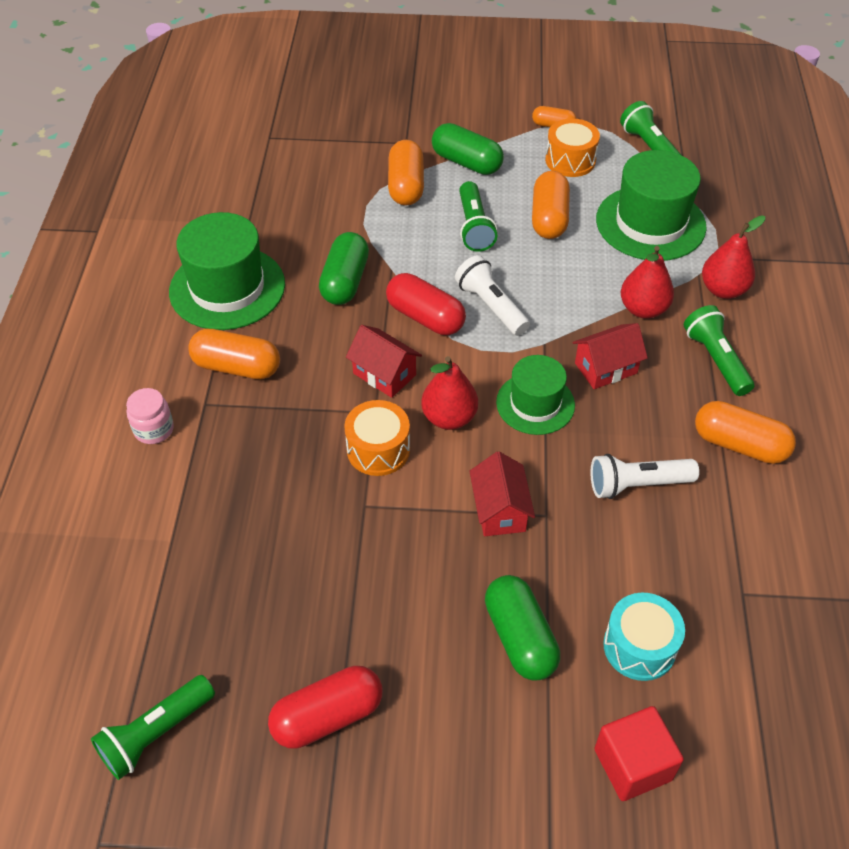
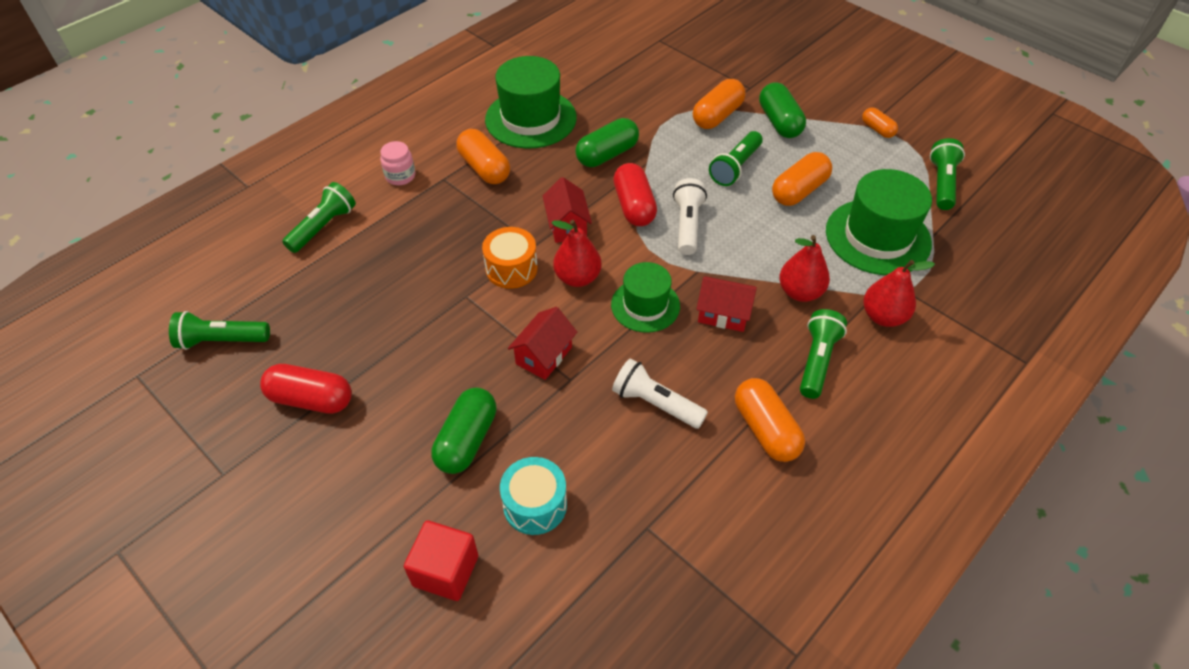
camera: 40 degrees right, 0 degrees up
(129, 537) = (323, 227): none -> green flashlight
(570, 160) = (863, 160): orange drum -> none

